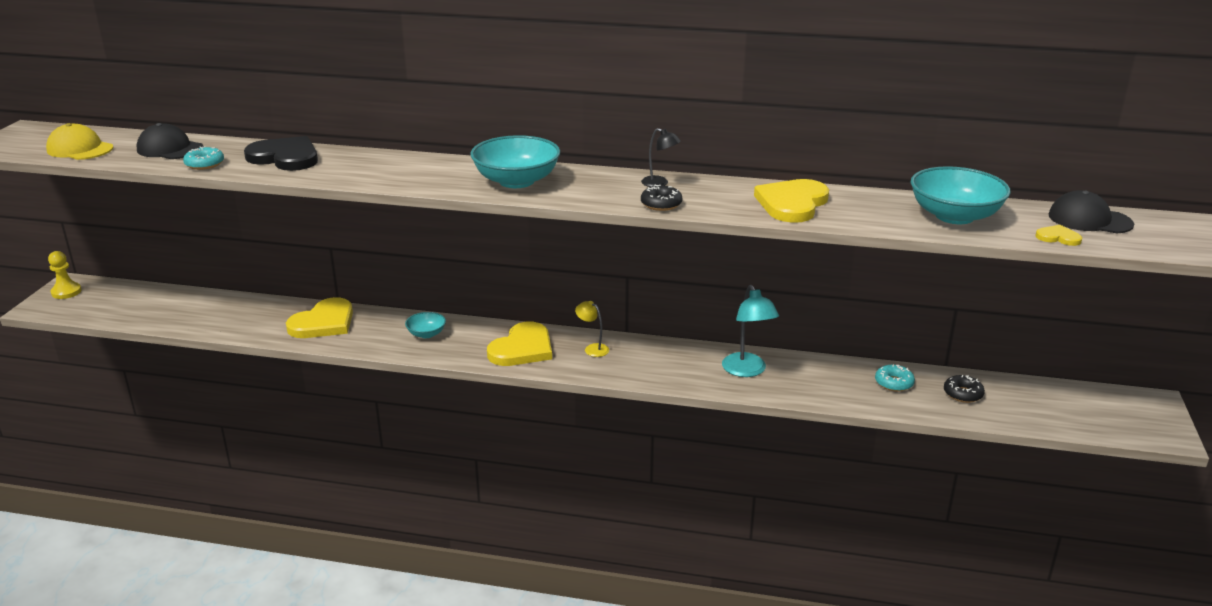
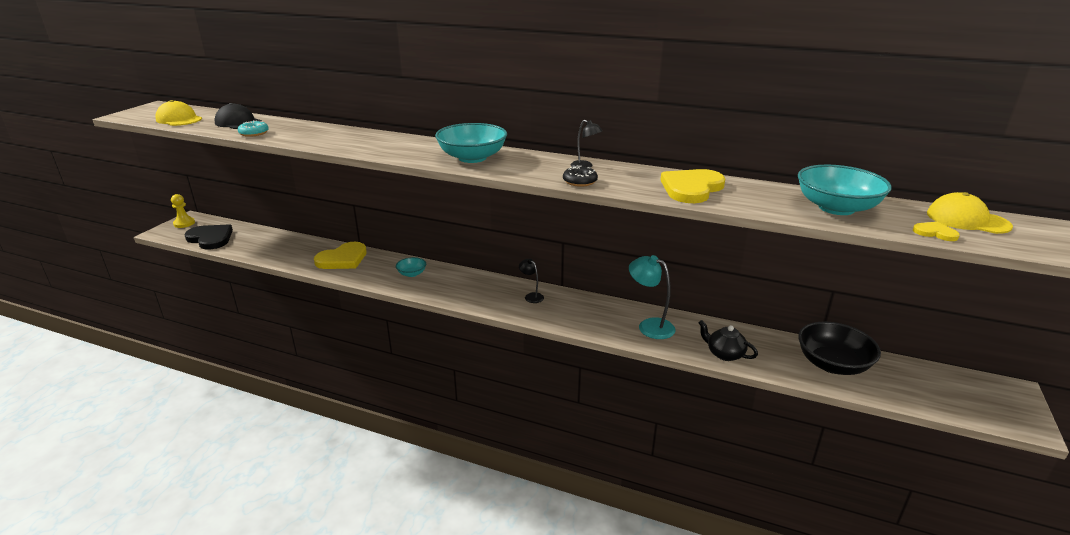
camera: 10 degrees right, 0 degrees up
(285, 157) = (313, 132): black heart -> black heart (210, 238)
(522, 348) = (478, 291): yellow heart -> none
(592, 348) = (531, 296): yellow lamp -> black lamp
(747, 371) = (649, 326): turquoise lamp -> turquoise lamp turned 135 degrees clockwise
(841, 395) = (724, 354): none -> black teapot
(894, 383) = (772, 348): turquoise donut -> none
(963, 394) = (832, 364): black donut -> black bowl
(1089, 220) = (967, 220): black cap -> yellow cap

